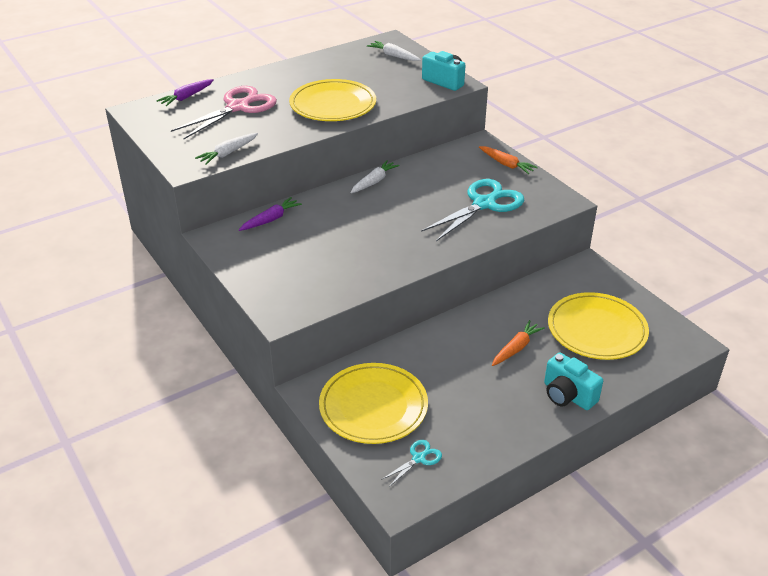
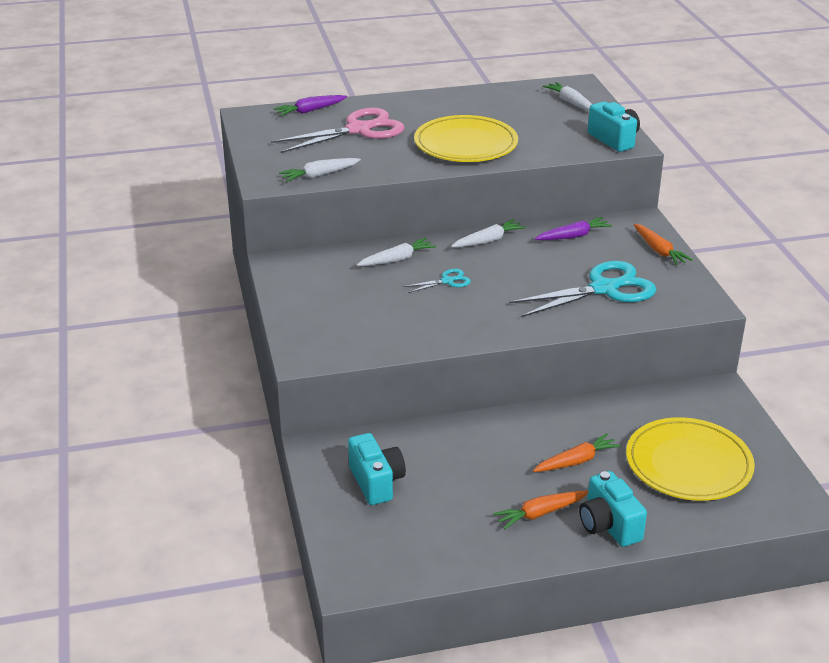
camera: 20 degrees right, 5 degrees down
(271, 219) = (349, 258): purple carrot -> purple carrot (573, 236)
(310, 212) = (397, 259): none -> white carrot
(373, 406) = (376, 482): yellow plate -> turquoise camera
(419, 458) = (397, 546): turquoise scissors -> turquoise scissors (448, 281)
(513, 399) = (540, 513): none -> orange carrot

